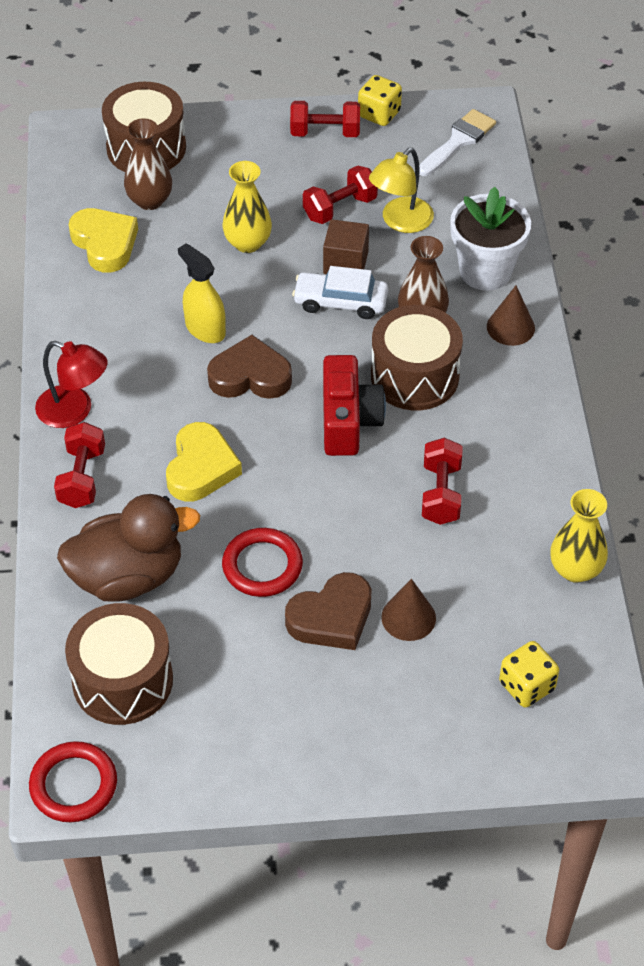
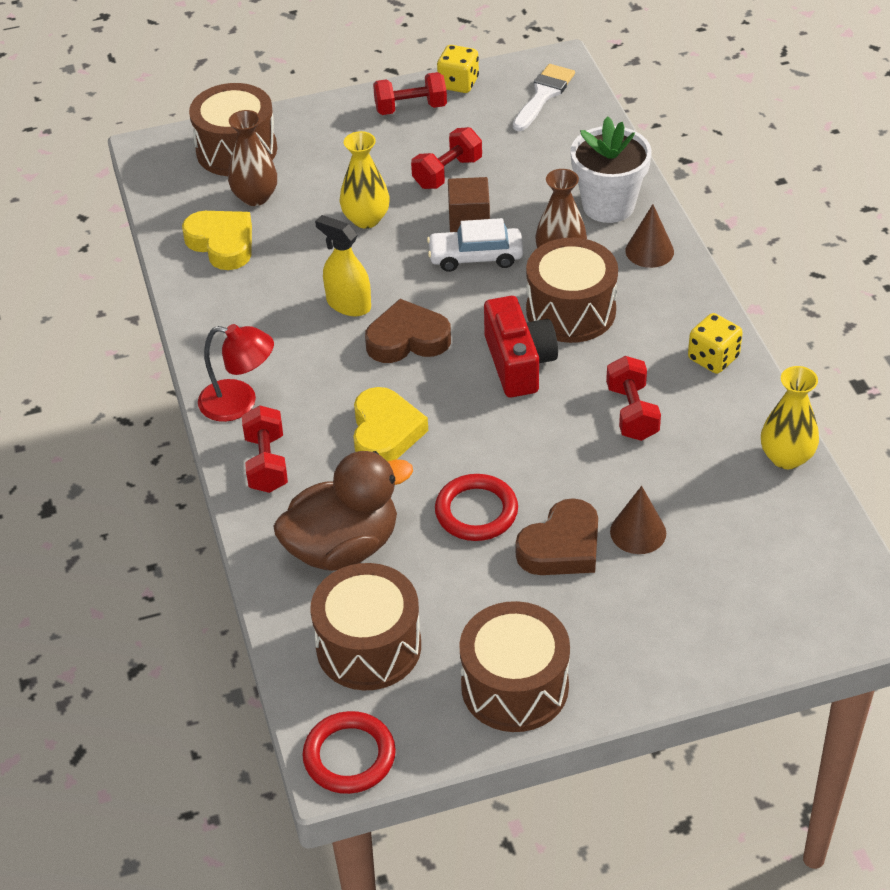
camera: 10 degrees left, 5 degrees down
(245, 748) = (514, 686): none -> brown drum
(400, 222) = (511, 175): yellow lamp -> none
(526, 686) = (775, 573): yellow dice -> yellow dice (713, 358)

